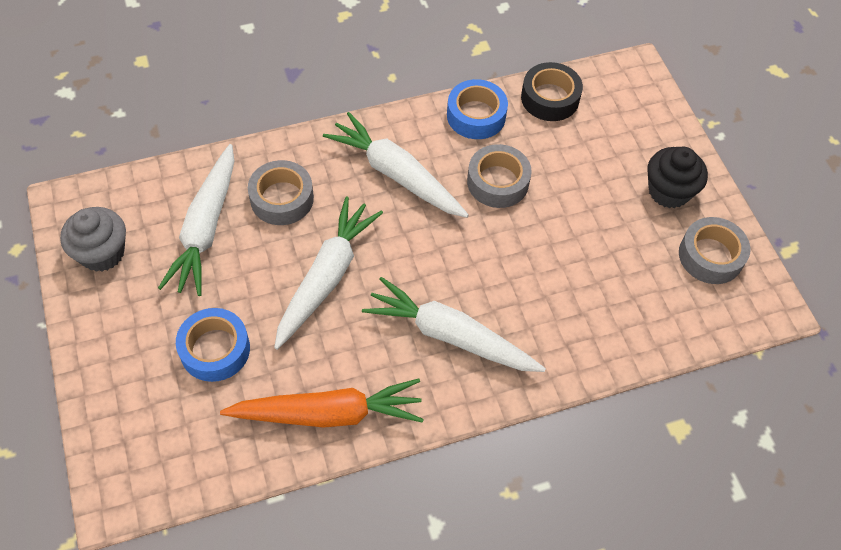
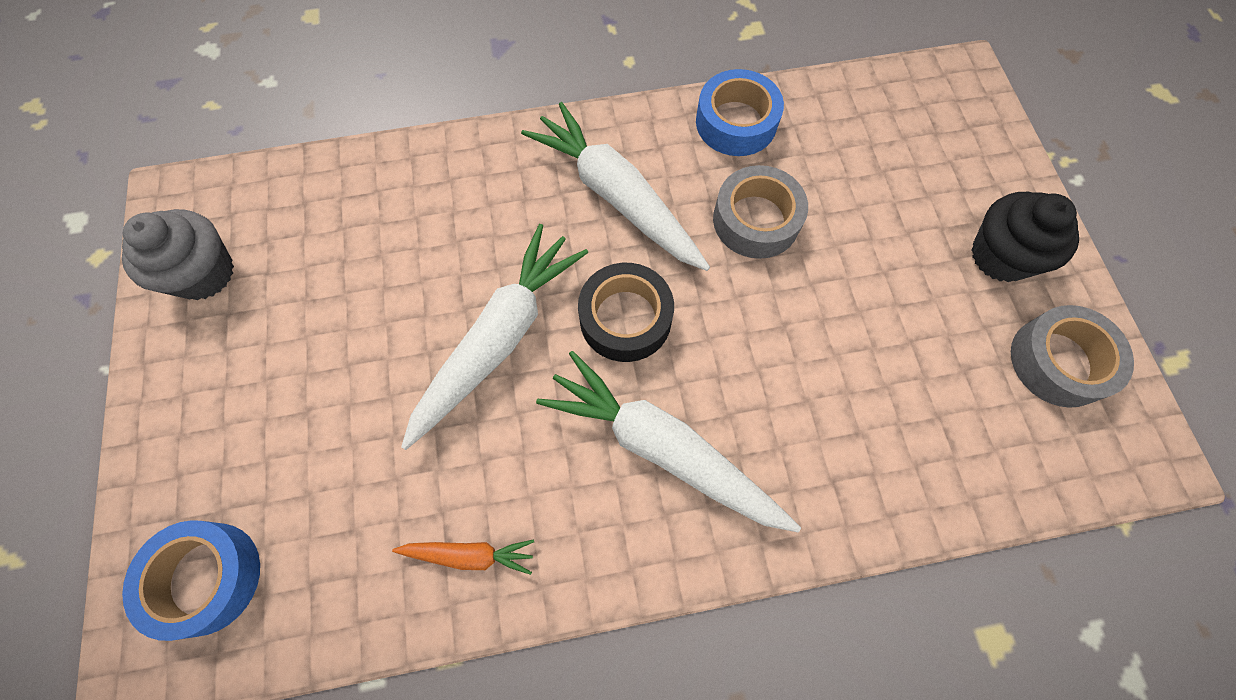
camera: 10 degrees right, 10 degrees up
(206, 228) = (347, 251): white carrot -> none
(215, 349) = (326, 434): blue tape -> blue tape (206, 578)
(282, 198) = (456, 217): grey tape -> none
(329, 413) = (470, 555): orange carrot -> orange carrot, size x0.48
(550, 98) = (840, 106): black tape -> black tape (625, 318)

